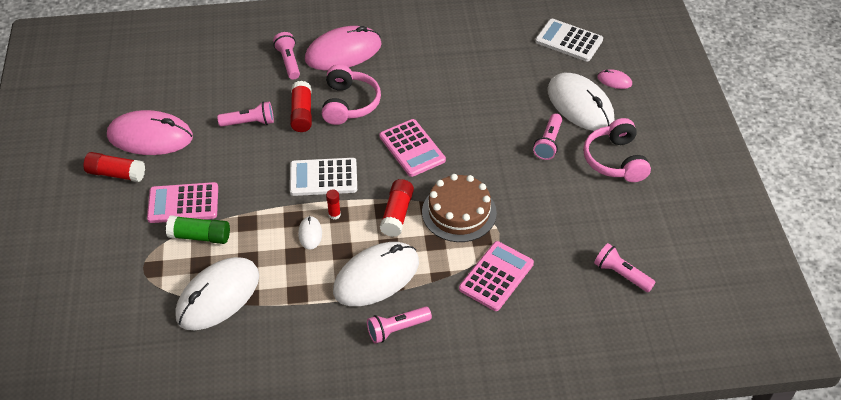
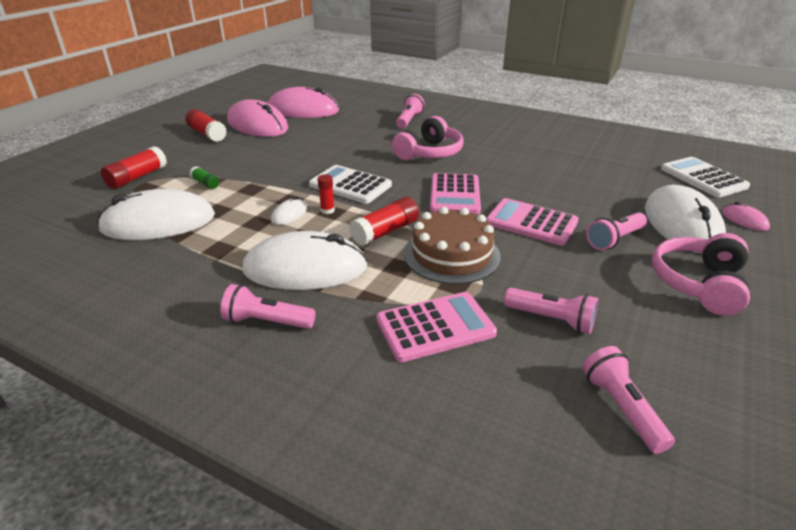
camera: 35 degrees right, 15 degrees down
(183, 203) = (224, 162): pink calculator -> pink calculator (531, 222)
(200, 236) = (205, 183): green glue stick -> green glue stick, size x0.56
(249, 122) = (336, 139): pink flashlight -> pink flashlight (551, 319)
(302, 113) = (383, 146): red glue stick -> red glue stick (137, 177)
(343, 52) = (460, 127): pink mouse -> pink mouse (303, 110)

